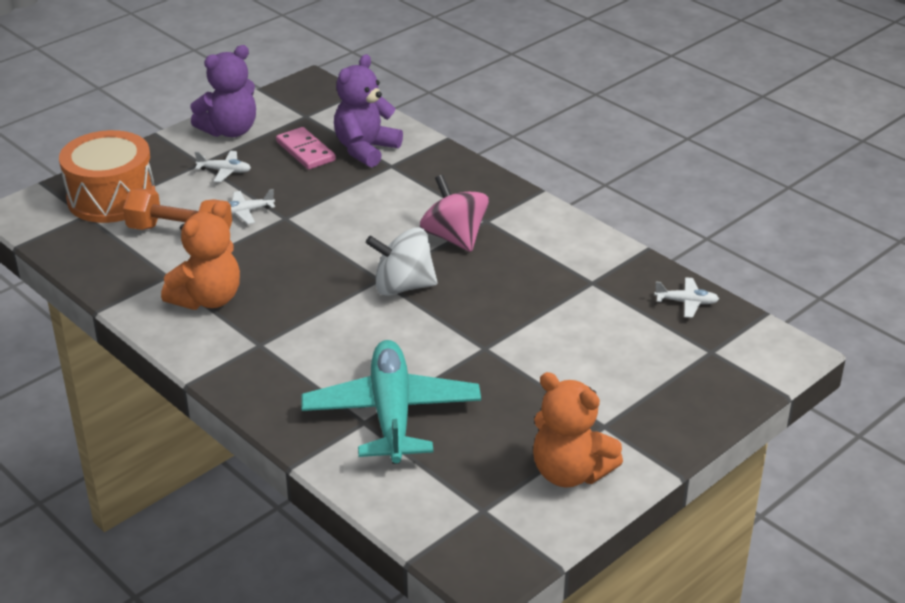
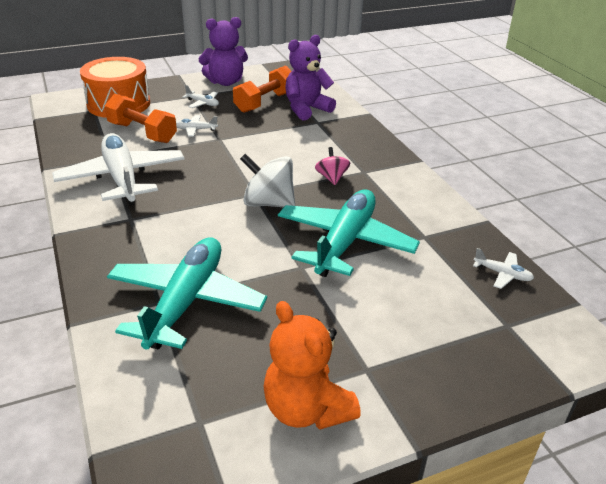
camera: 20 degrees right, 0 degrees up
(207, 299) = (122, 178): orange teddy bear -> white plane
(306, 151) = (265, 102): pink domino -> orange dumbbell
(454, 237) = (332, 178): pink spinning top -> pink spinning top, size x0.58
(513, 310) = (345, 242): none -> turquoise plane

